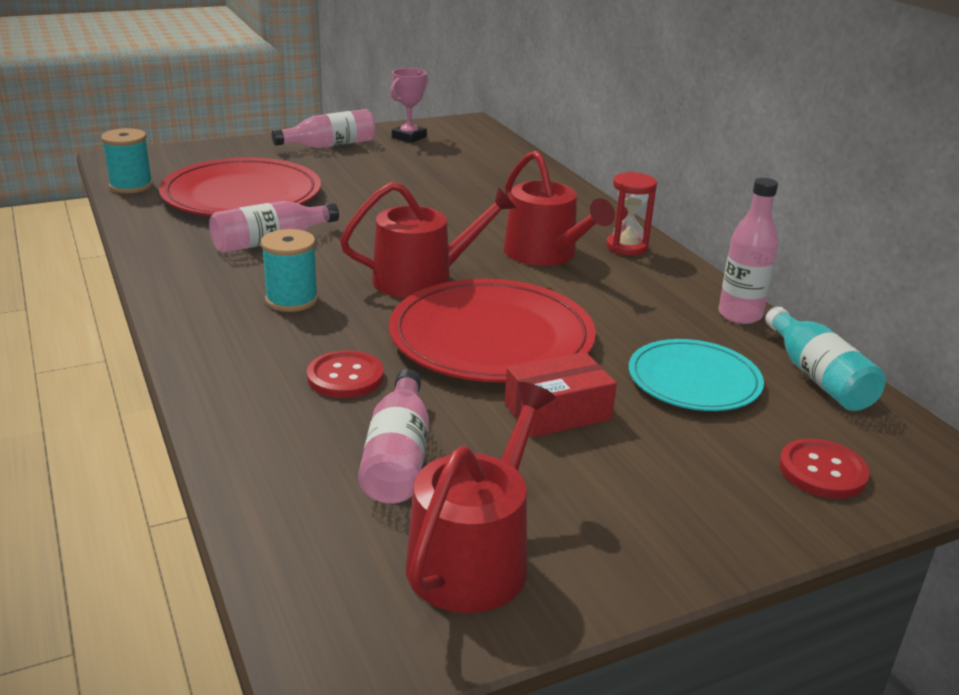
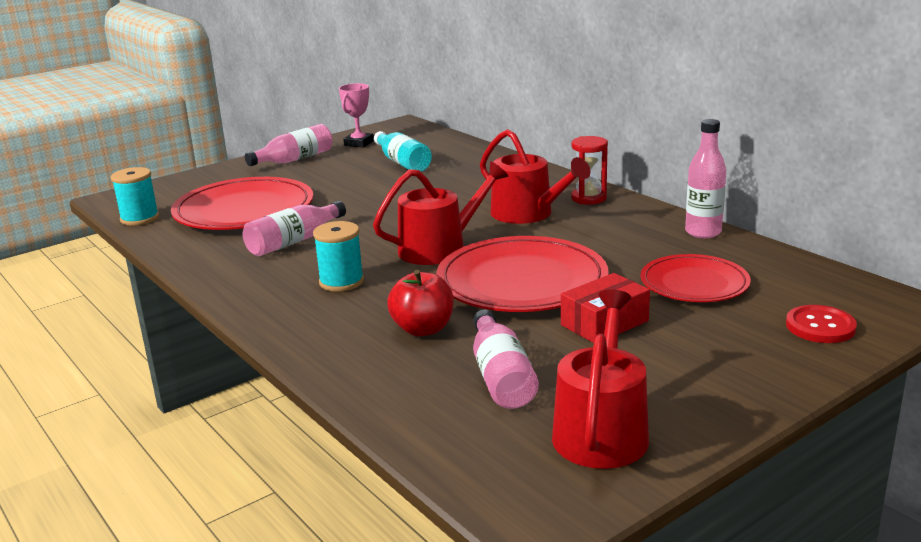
camera: 10 degrees left, 5 degrees down
(345, 377) = (423, 329): red button -> red apple
(694, 380) = (694, 283): turquoise plate -> red plate
(818, 377) = (783, 265): turquoise bottle -> turquoise bottle (402, 163)

